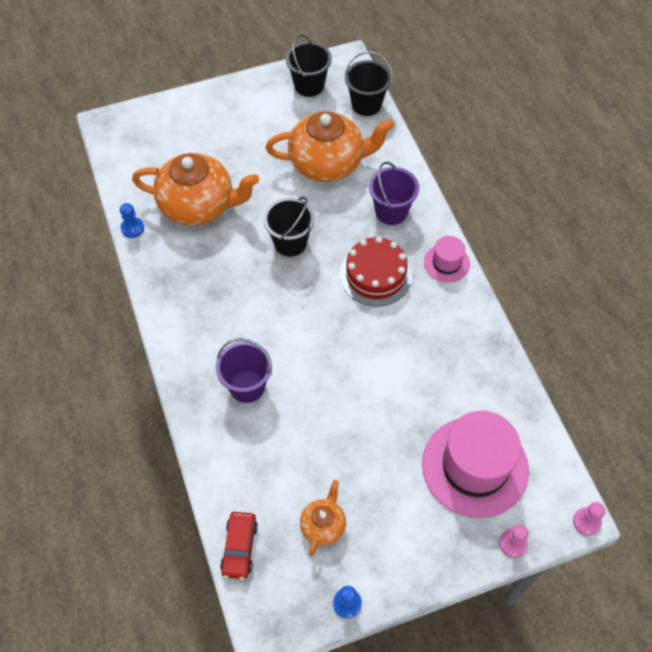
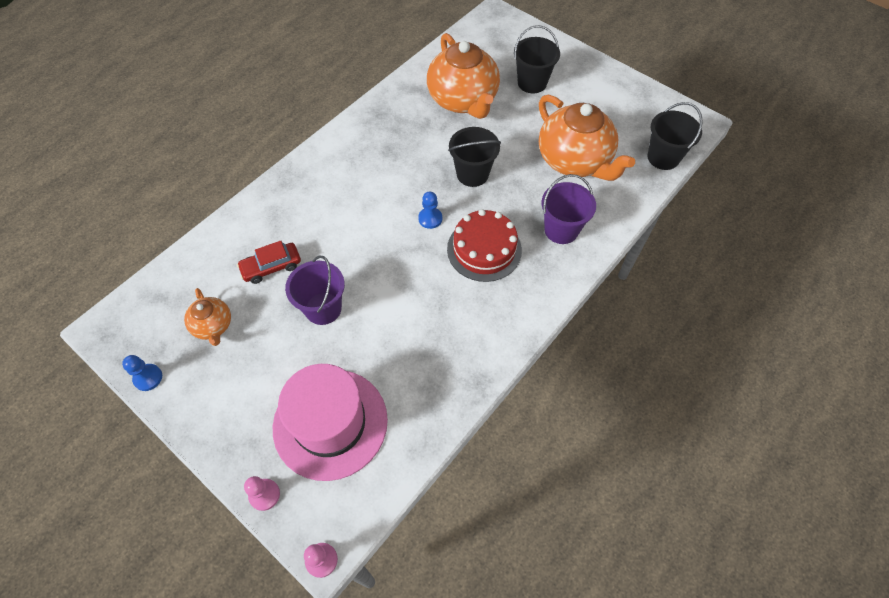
camera: 60 degrees right, 0 degrees up
(132, 228) = (413, 74): blue pawn -> blue pawn (430, 218)
(239, 547) = (167, 276): red car -> red car (271, 267)
(247, 386) = (315, 211): purple bucket -> purple bucket (323, 308)
(309, 85) = (645, 110): black bucket -> black bucket (532, 83)
(323, 525) = (213, 326): orange teapot -> orange teapot turned 75 degrees clockwise
(446, 263) = (538, 299): pink hat -> none

